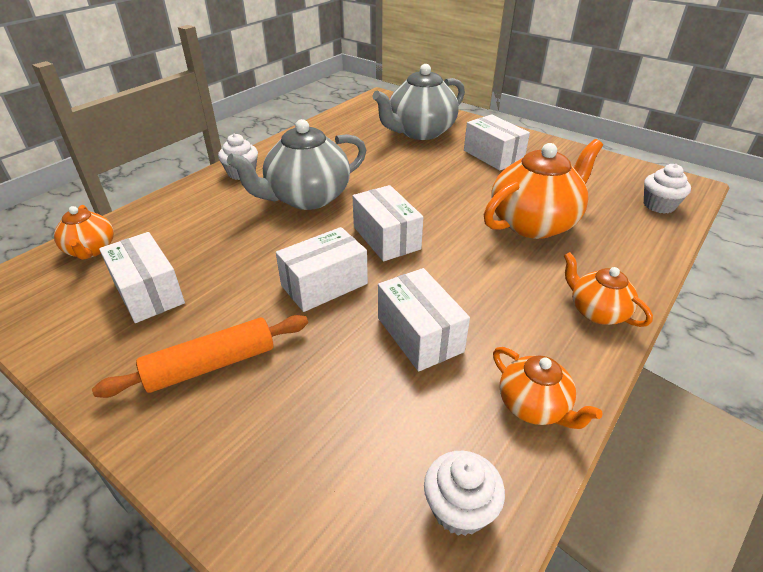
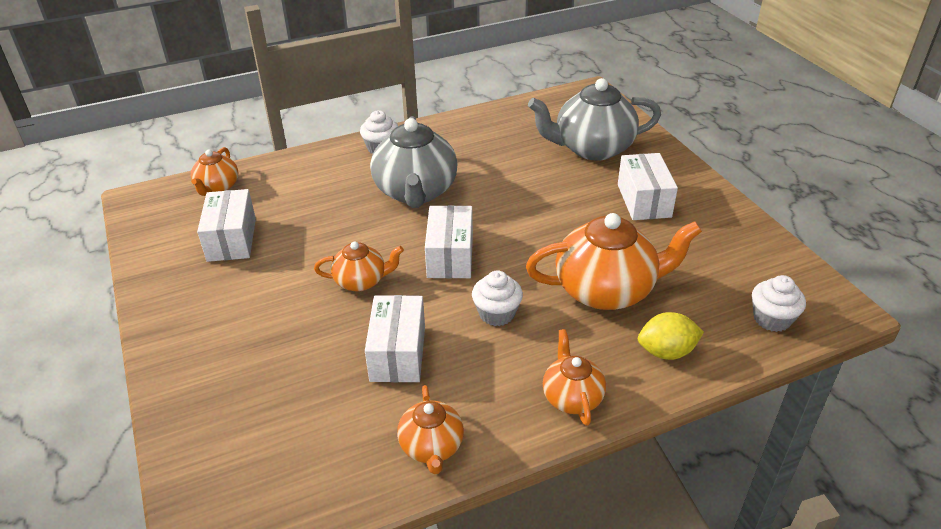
camera: 30 degrees right, 0 degrees up
(211, 365) = (232, 314): orange rolling pin -> none
(306, 198) = (416, 192): grey teapot -> grey teapot turned 90 degrees counterclockwise
(324, 285) = (361, 281): white box -> orange teapot
(459, 508) = (309, 487): white cupcake -> white cupcake (497, 314)
(622, 251) = (666, 352): none -> yellow lemon

